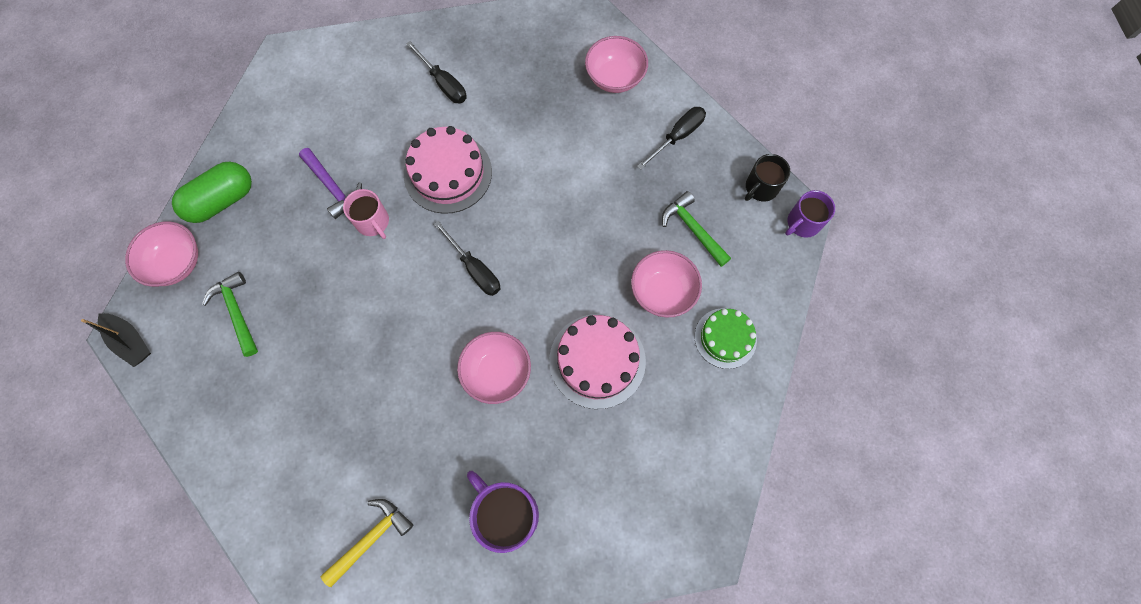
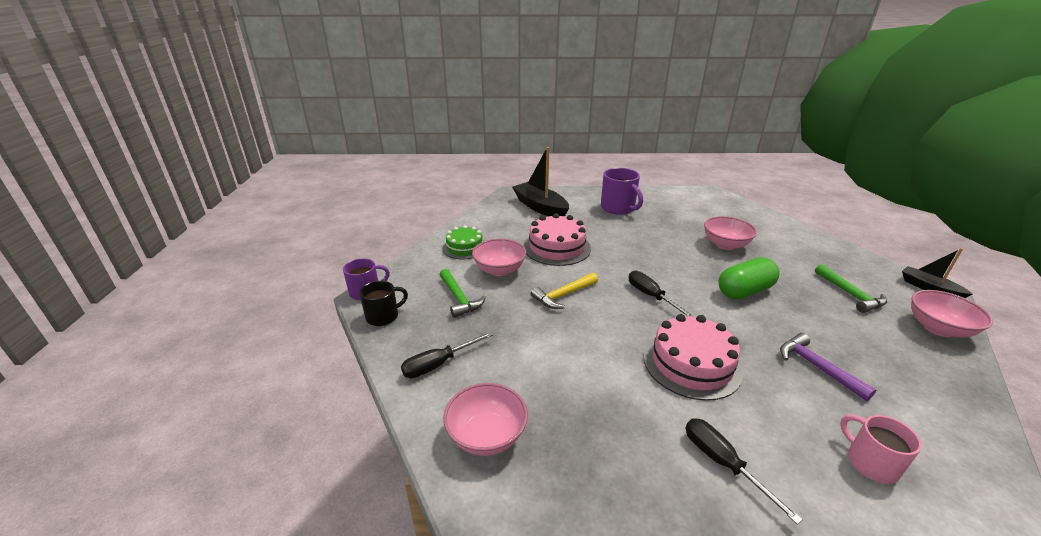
camera: 170 degrees left, 40 degrees down
(222, 200) = (937, 370): green capsule -> green capsule (744, 291)
(371, 538) = (695, 208): yellow hammer -> yellow hammer (563, 295)
(373, 222) = (757, 335): pink mug -> pink mug (870, 463)
(497, 372) = (628, 249): pink bowl -> pink bowl (725, 245)
(642, 492) = (540, 207): none -> black boat

